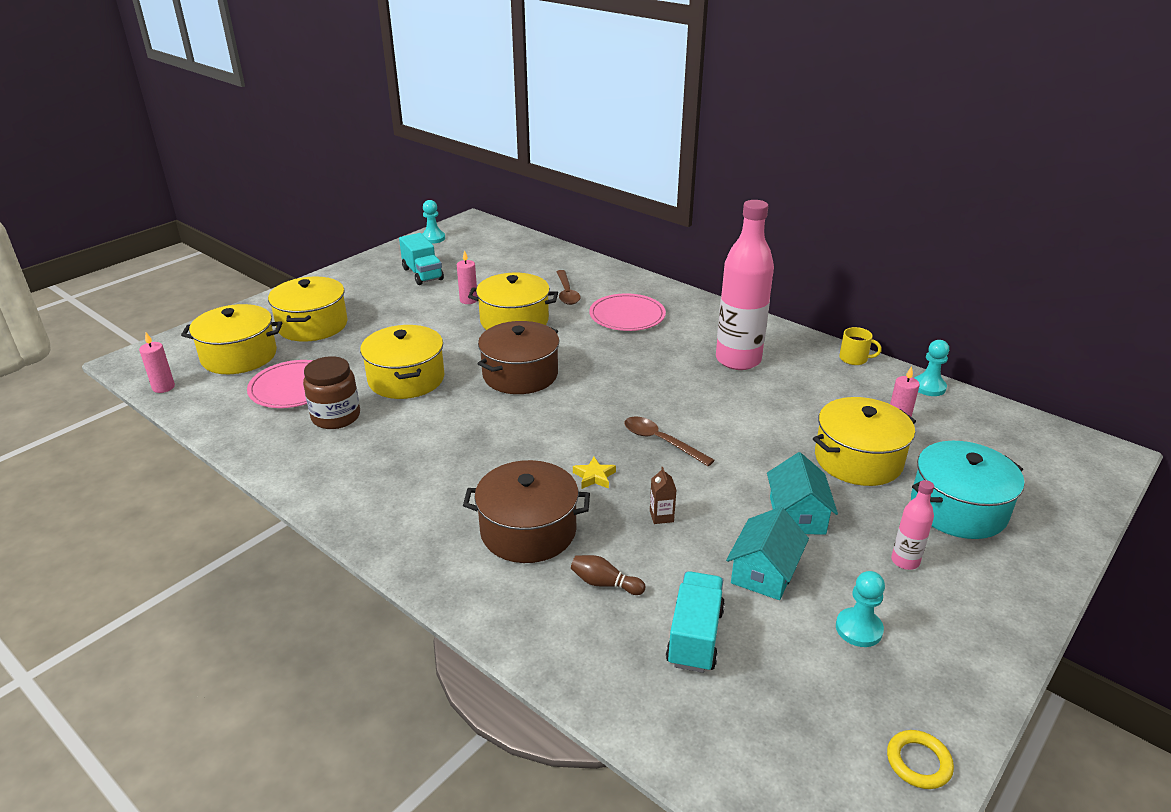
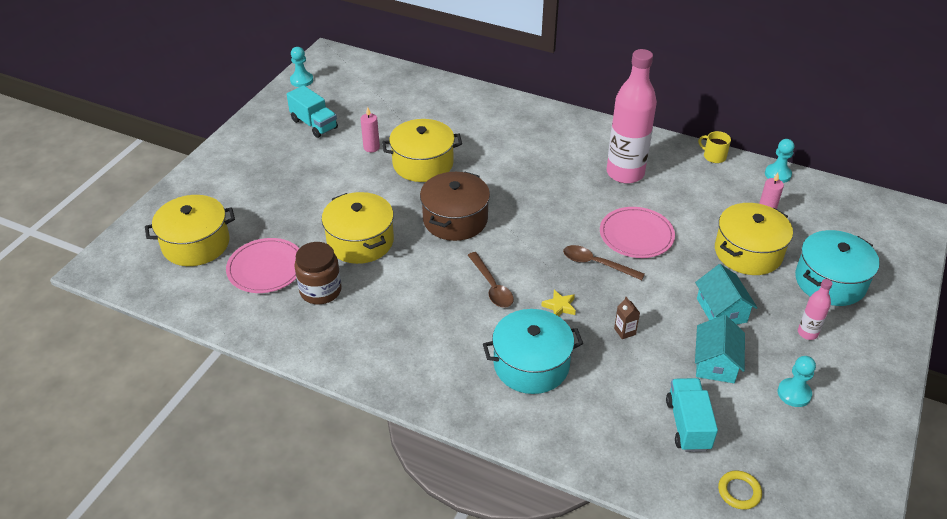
camera: 15 degrees left, 10 degrees up
(163, 387) = (146, 289): pink candle -> none
(312, 325) = (244, 198): yellow pot -> none
(528, 530) = (531, 364): brown pot -> turquoise pot
(567, 293) = (454, 125): brown spoon -> brown spoon (492, 286)
(604, 583) = (607, 397): brown bowling pin -> none
(627, 316) = (516, 142): pink plate -> pink plate (636, 235)
(854, 359) = (714, 156): yellow mug -> yellow mug turned 150 degrees counterclockwise
(918, 762) = (861, 481): yellow ring -> yellow ring (739, 492)

